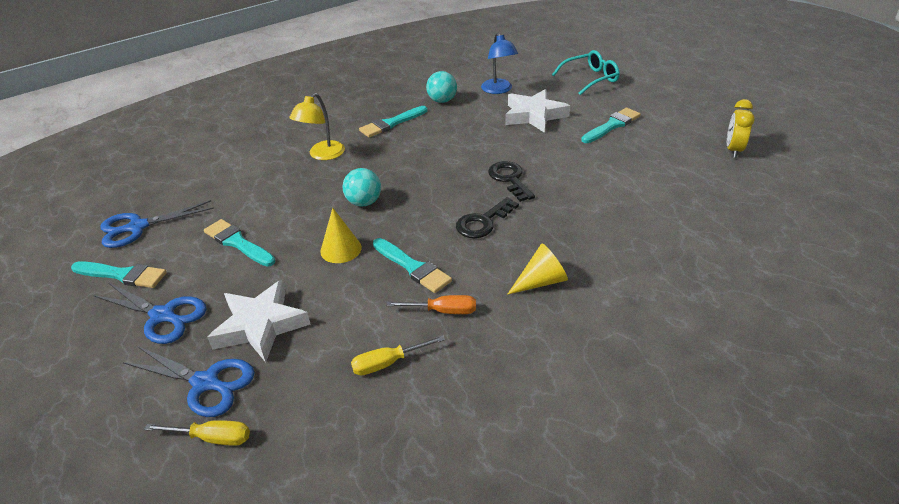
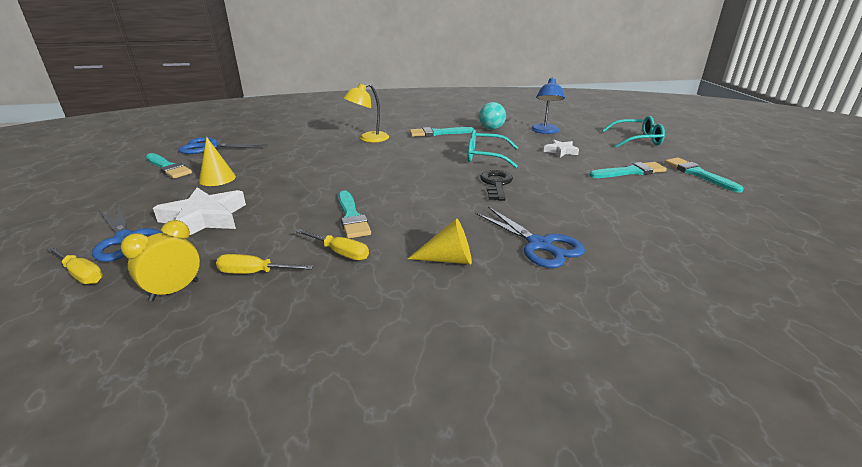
camera: 25 degrees right, 10 degrees down
(162, 316) = (157, 194): blue scissors -> blue scissors (539, 245)
(238, 243) = (254, 170): turquoise brush -> turquoise brush (698, 174)
(341, 249) = (314, 191): yellow cone -> yellow cone (217, 178)
(364, 202) = (364, 170): turquoise ball -> none
(443, 311) = (340, 253): orange screwdriver -> yellow screwdriver
(469, 144) = (485, 156): none -> turquoise glasses
(483, 222) = (442, 205): black key -> none
(534, 115) = (560, 151): white star -> white star, size x0.54
(733, 150) = (755, 217): yellow clock -> yellow clock (174, 290)

